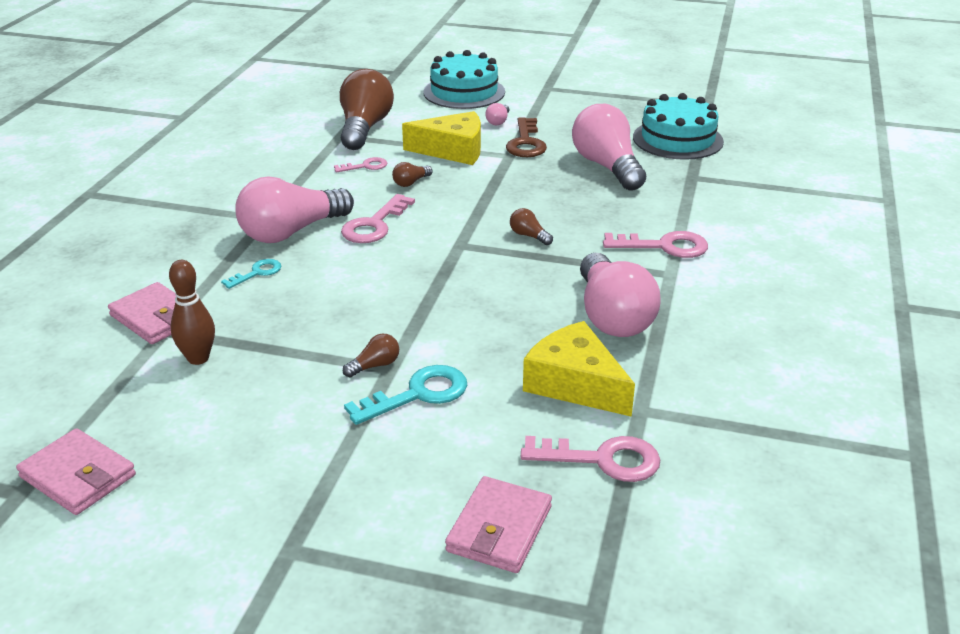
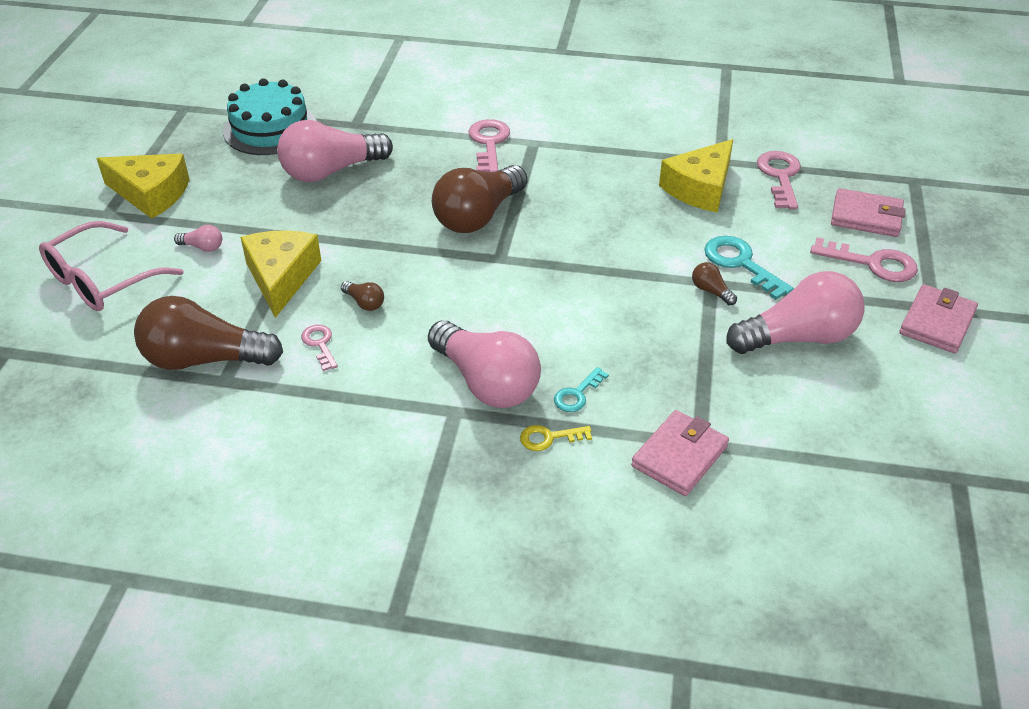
camera: 95 degrees left, 10 degrees up
(78, 476) = (921, 444): pink wallet -> pink wallet (937, 322)
(198, 358) = (737, 406): brown bowling pin -> none
(213, 256) = (549, 438): none -> yellow key
(257, 273) = (577, 394): turquoise key -> turquoise key turned 90 degrees counterclockwise
(374, 225) = (465, 320): pink key -> pink key (872, 263)
(464, 92) = (102, 280): turquoise cake -> pink glasses
(526, 143) = (267, 224): brown key -> none
(529, 236) = (478, 216): brown light bulb -> brown light bulb, size x2.43
(572, 100) = (151, 194): none -> yellow cheese
(612, 316) = (604, 171): pink light bulb -> pink light bulb (798, 337)

